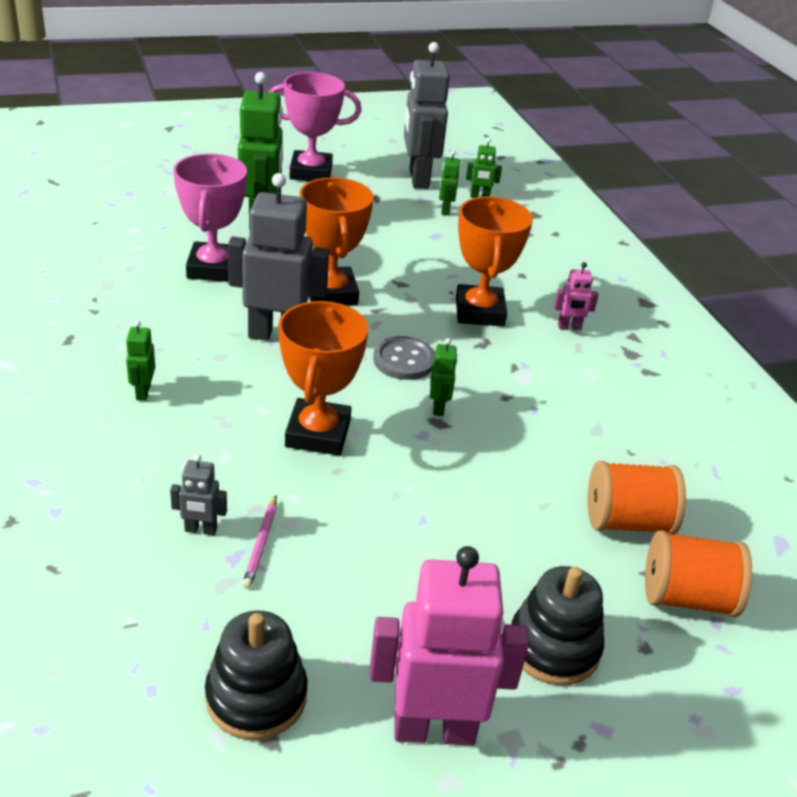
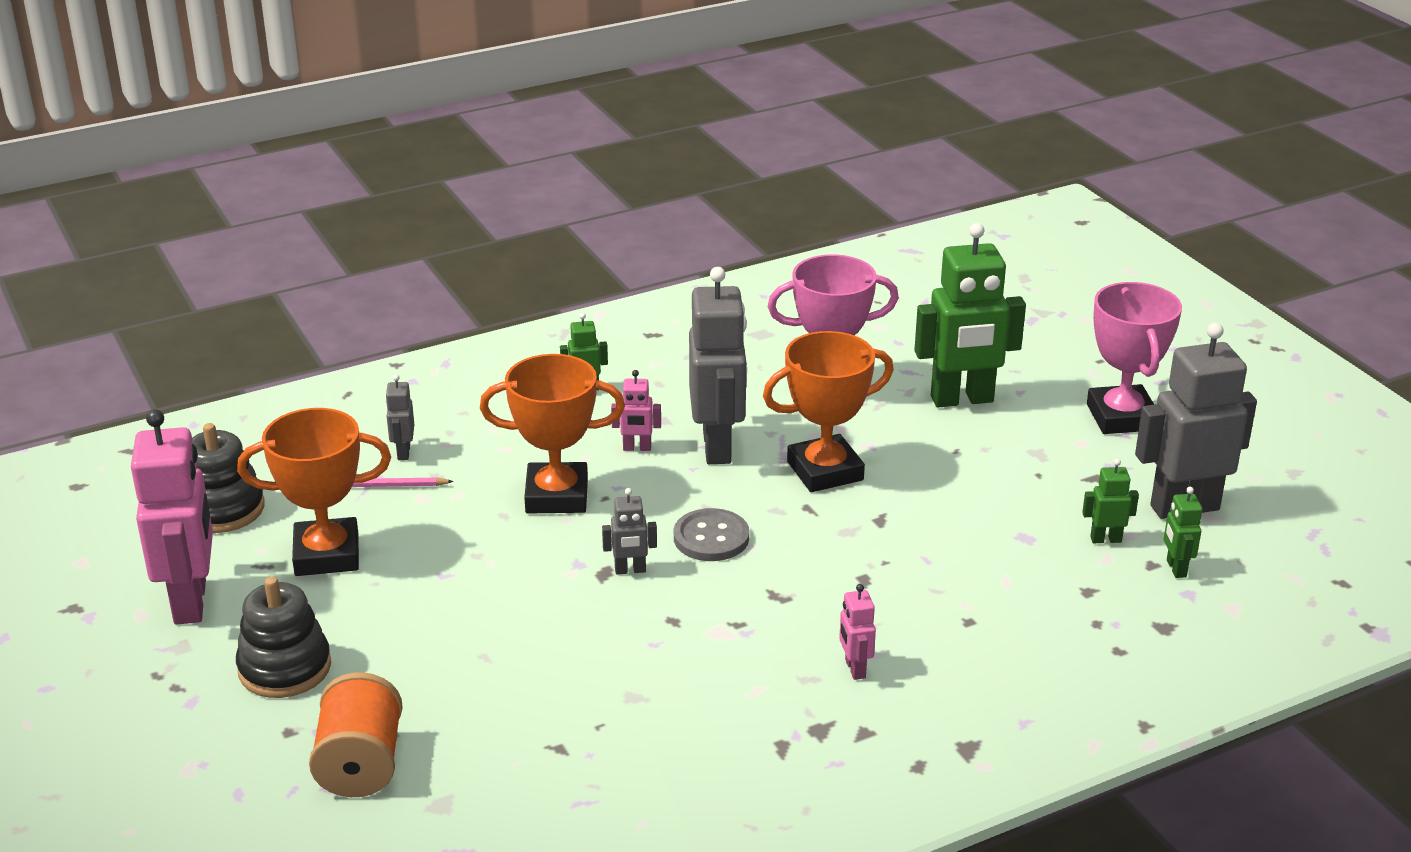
camera: 85 degrees right, 5 degrees down
(260, 377) = (637, 448): none -> pink robot
(438, 407) = (630, 570): green robot -> grey robot
(479, 312) = (849, 588): orange trophy -> orange trophy (327, 555)
(627, 522) = (471, 720): orange spool -> none

